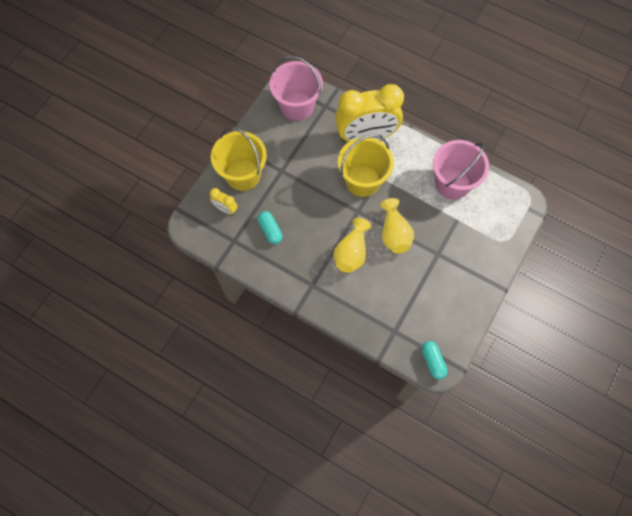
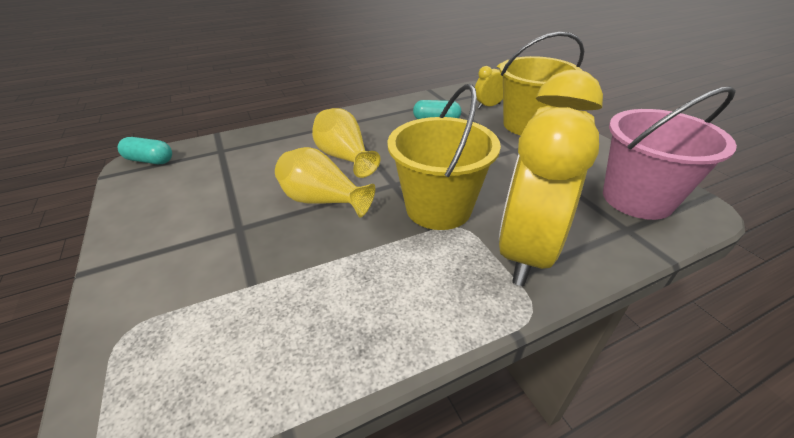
camera: 125 degrees right, 30 degrees down
(452, 183) = (320, 324): pink bucket -> none

